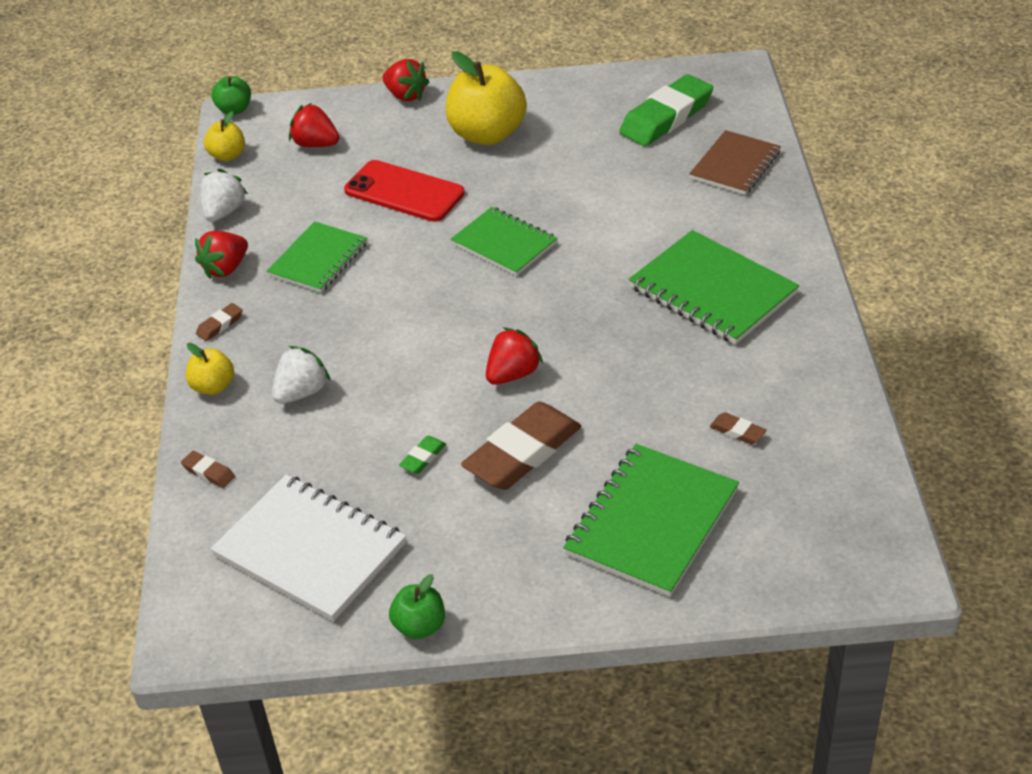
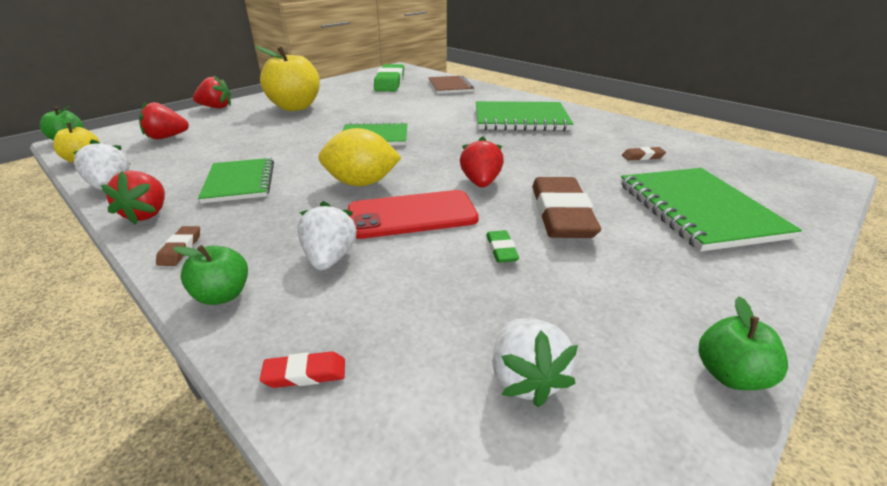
camera: 45 degrees left, 10 degrees down
(208, 472) = (305, 374): brown eraser -> red eraser
(213, 386) = (223, 295): yellow apple -> green apple
(310, 550) = (525, 378): white notebook -> white strawberry
(404, 192) = (269, 137): red phone -> red phone (412, 215)
(411, 316) = (361, 183): none -> yellow lemon

